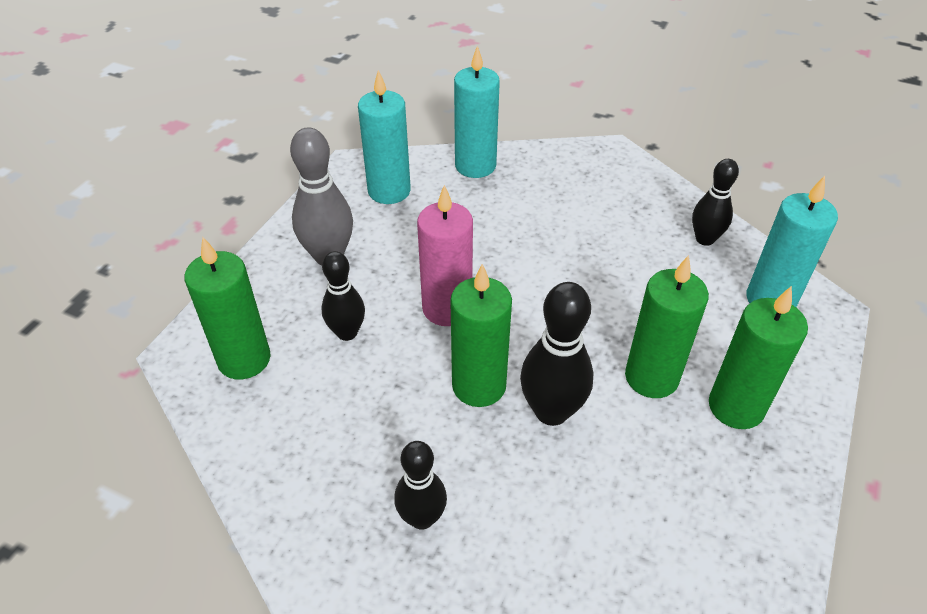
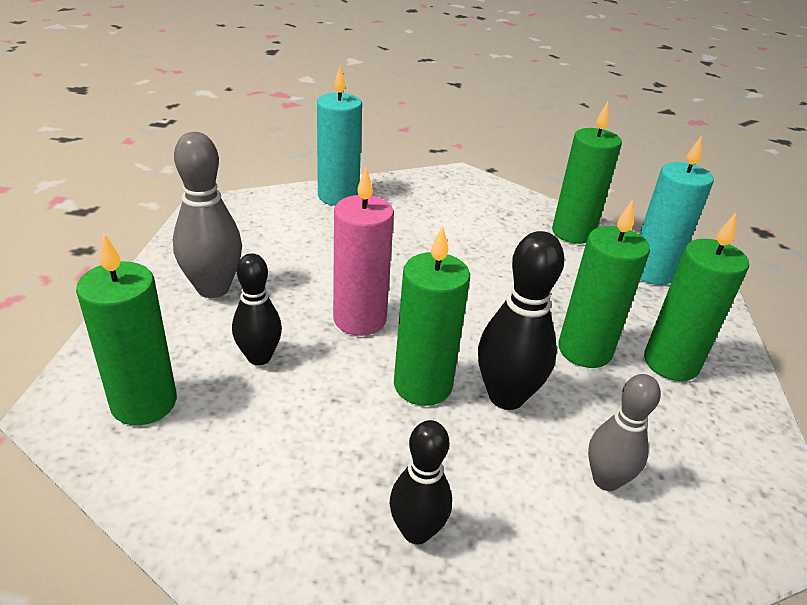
camera: 20 degrees left, 10 degrees down
(389, 191) = (258, 224): turquoise candle -> none
(608, 511) = (606, 480): none -> grey bowling pin
(705, 239) = (573, 233): black bowling pin -> green candle

